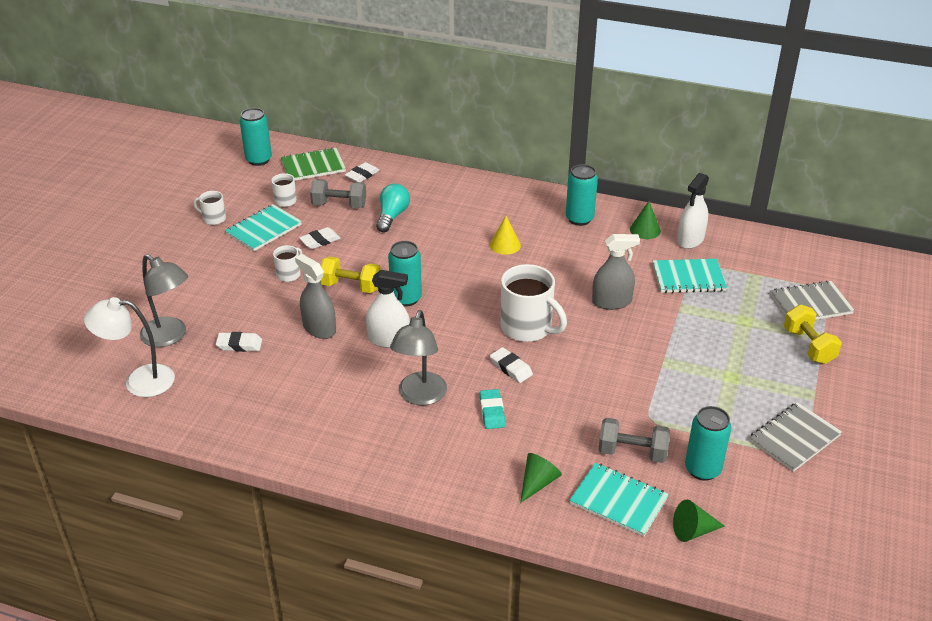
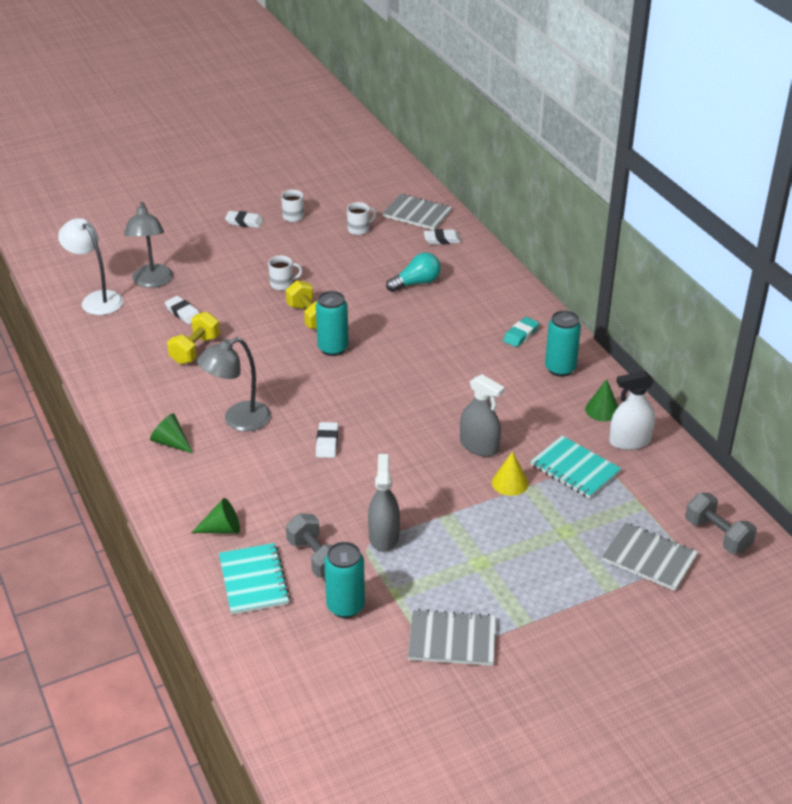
camera: 45 degrees right, 0 degrees up
(258, 160) = (386, 188): turquoise can -> none
(264, 229) = (313, 242): turquoise notebook -> none
(313, 166) = (417, 214): green notebook -> grey notebook
(319, 328) = (246, 333): grey spray bottle -> grey spray bottle (384, 536)
(320, 241) = (338, 272): white eraser -> white eraser (244, 222)
(339, 205) = (391, 253): grey dumbbell -> grey dumbbell (717, 535)
(389, 339) = (277, 369): white spray bottle -> none
(492, 412) = (267, 463): turquoise eraser -> turquoise eraser (520, 335)
(505, 245) = (466, 353): yellow cone -> yellow cone (510, 482)
(527, 328) = (384, 423): white mug -> none
(693, 531) = (270, 638): green cone -> green cone (171, 442)
(808, 346) = (587, 587): yellow dumbbell -> yellow dumbbell (195, 350)

